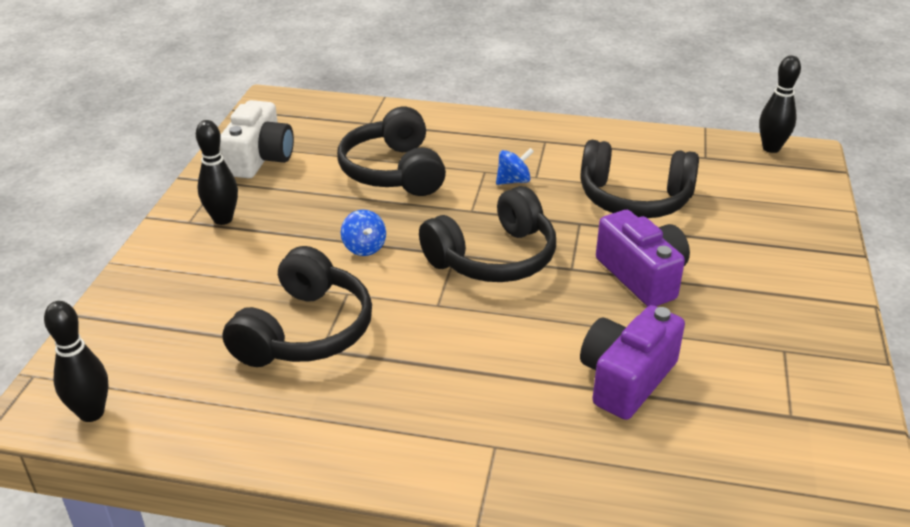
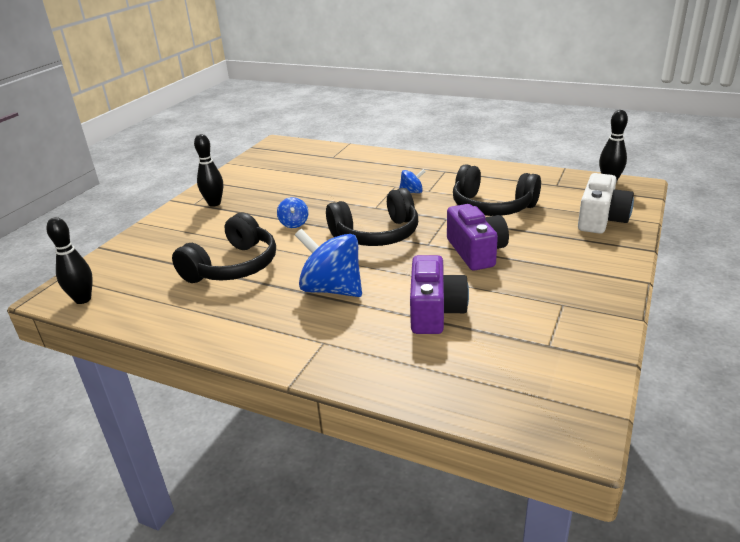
camera: 15 degrees right, 5 degrees down
(260, 159) = (253, 173): white camera -> white camera (601, 219)
(393, 171) = (334, 183): black headphones -> none
(469, 357) = (332, 289): none -> blue spinning top
(626, 379) = (435, 311): purple camera -> purple camera turned 135 degrees clockwise

